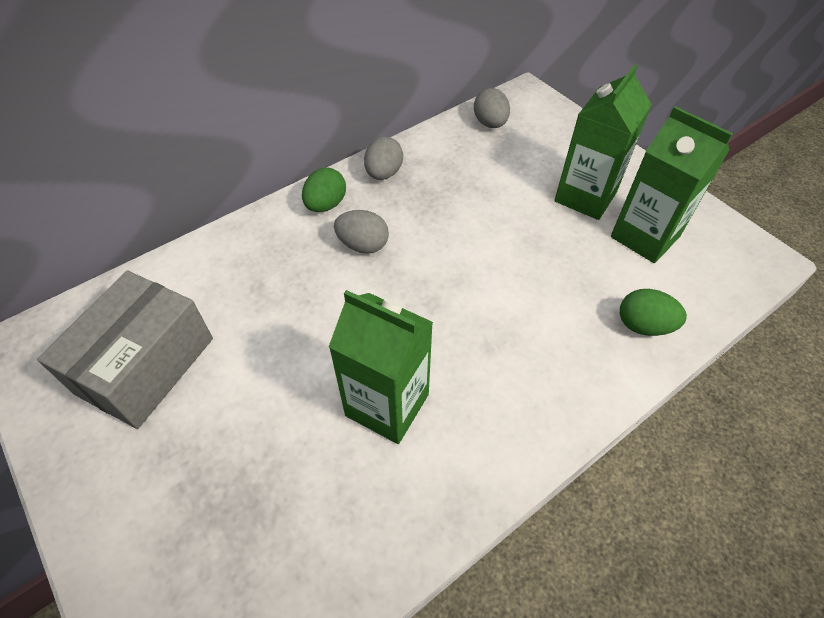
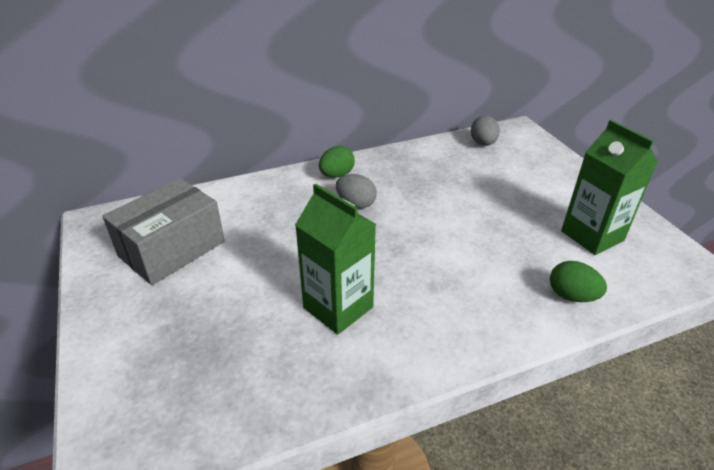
camera: 15 degrees right, 15 degrees down
(383, 173) = (387, 162): grey egg -> none
(585, 196) = (548, 201): green carton -> none

